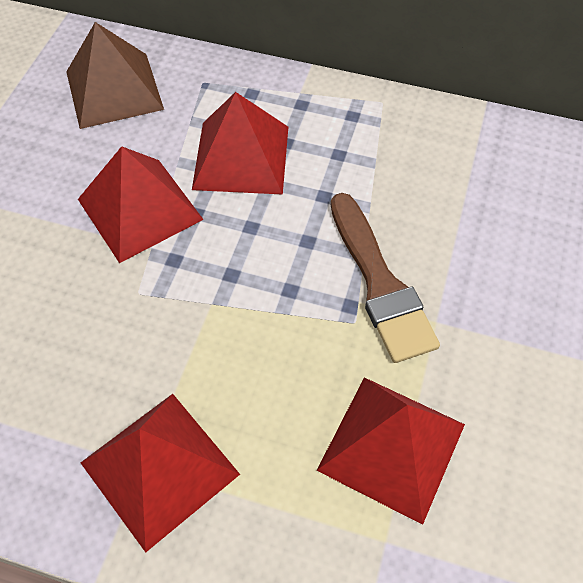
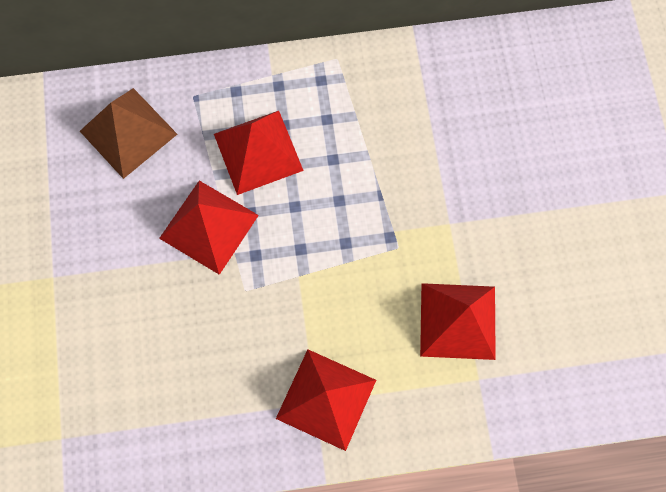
camera: 25 degrees left, 15 degrees up
(380, 283) = (402, 212): brown brush -> none

